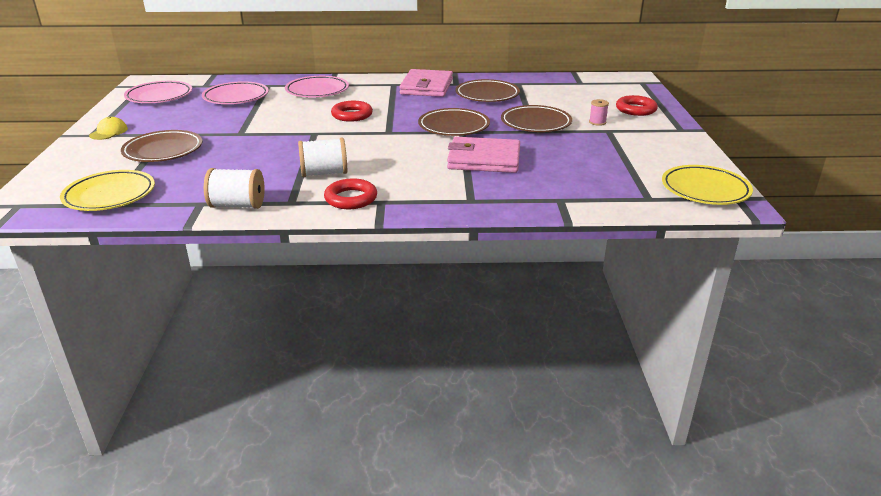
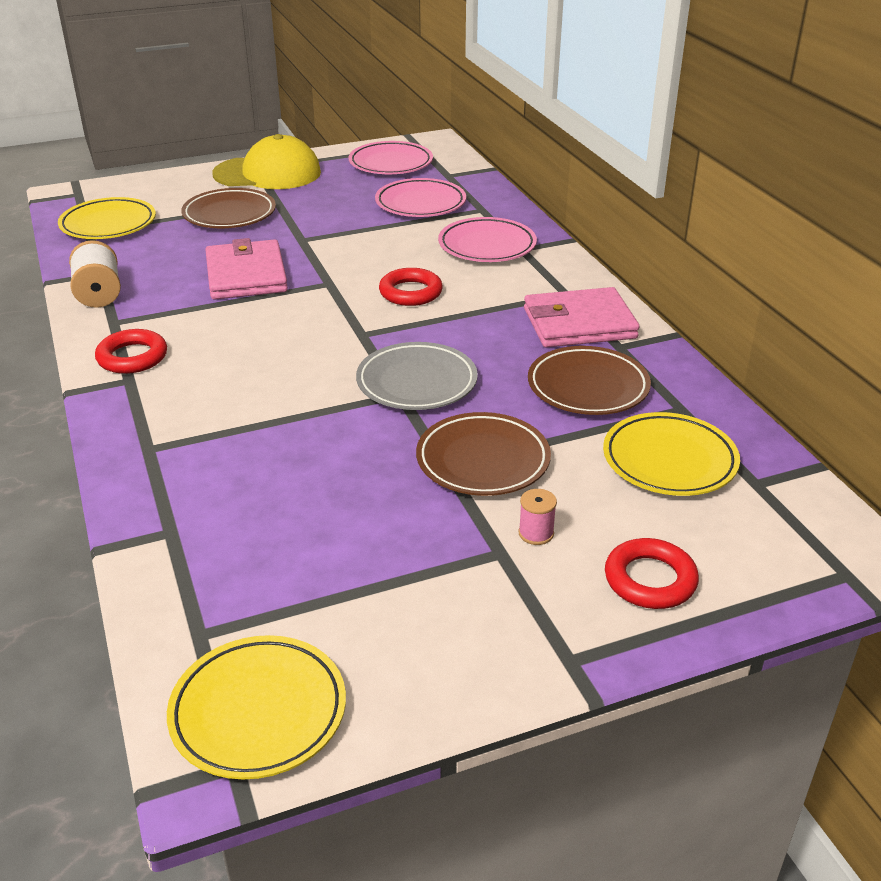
camera: 70 degrees right, 5 degrees up
(109, 132) = (268, 173): yellow cap -> yellow cap, size x2.30
(324, 173) = (201, 322): white spool -> none
(454, 126) = (417, 382): brown plate -> grey plate
(484, 159) = (297, 434): pink wallet -> pink wallet (246, 275)
(556, 92) = (669, 460): none -> yellow plate

